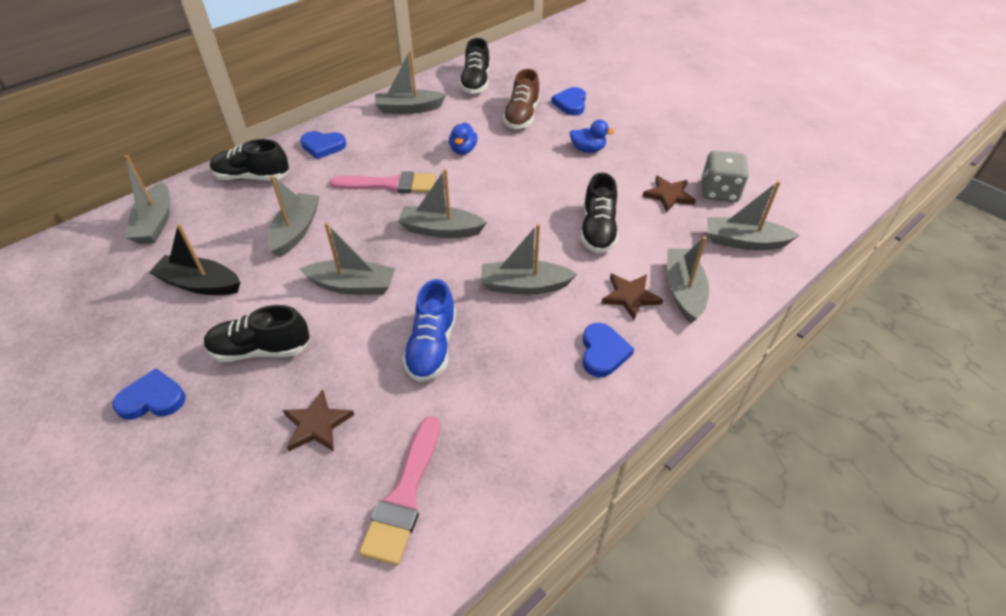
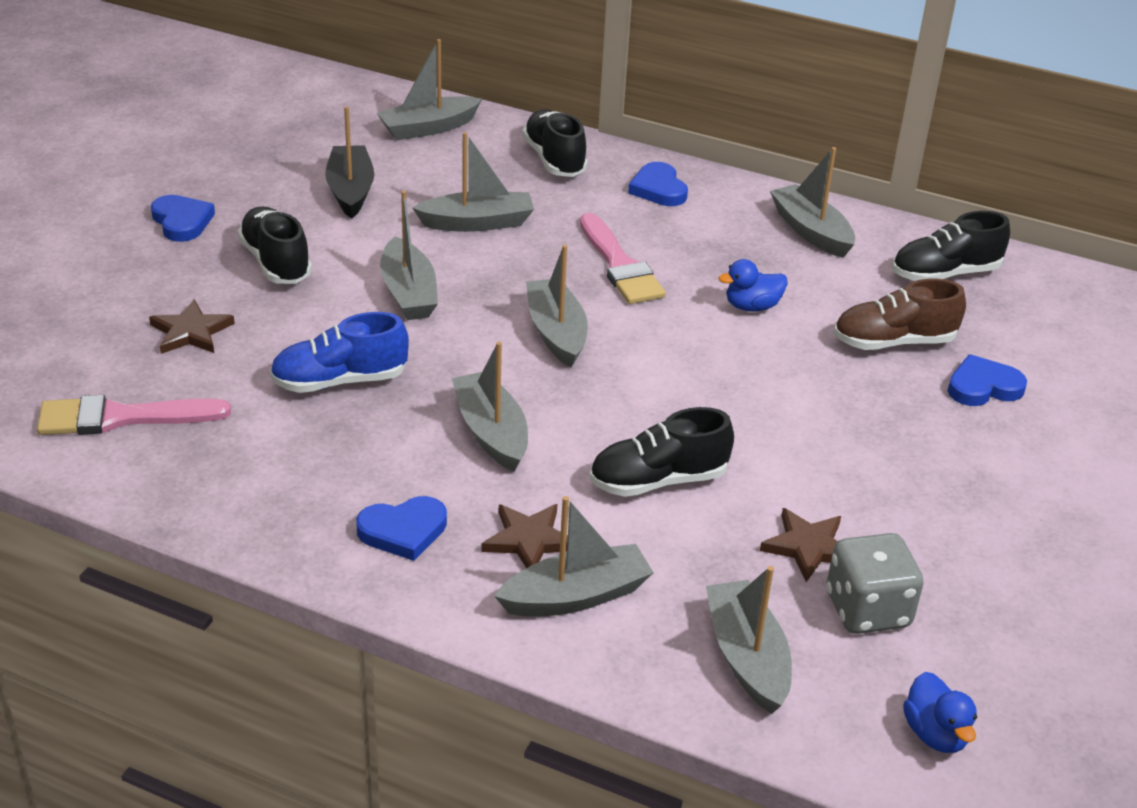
camera: 65 degrees right, 10 degrees down
(588, 149) = (862, 432): blue duck -> blue duck (935, 734)

